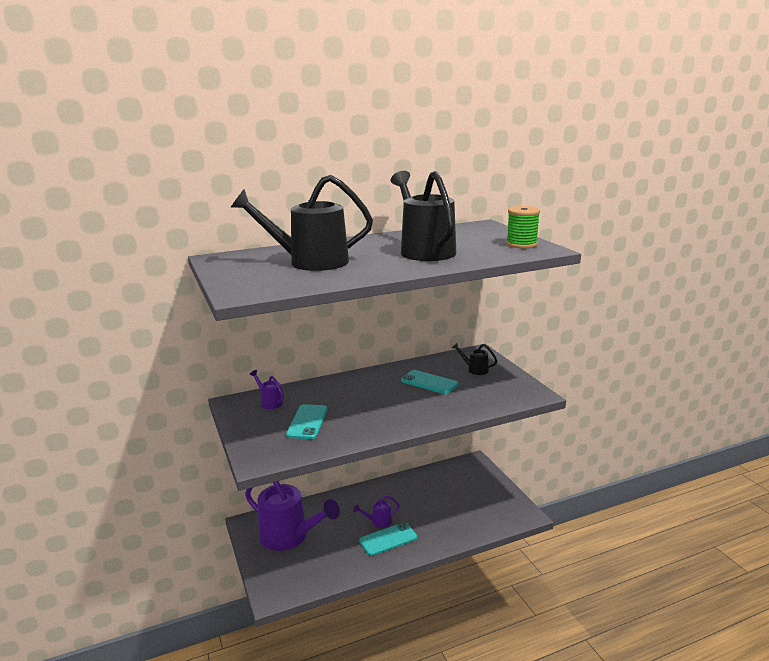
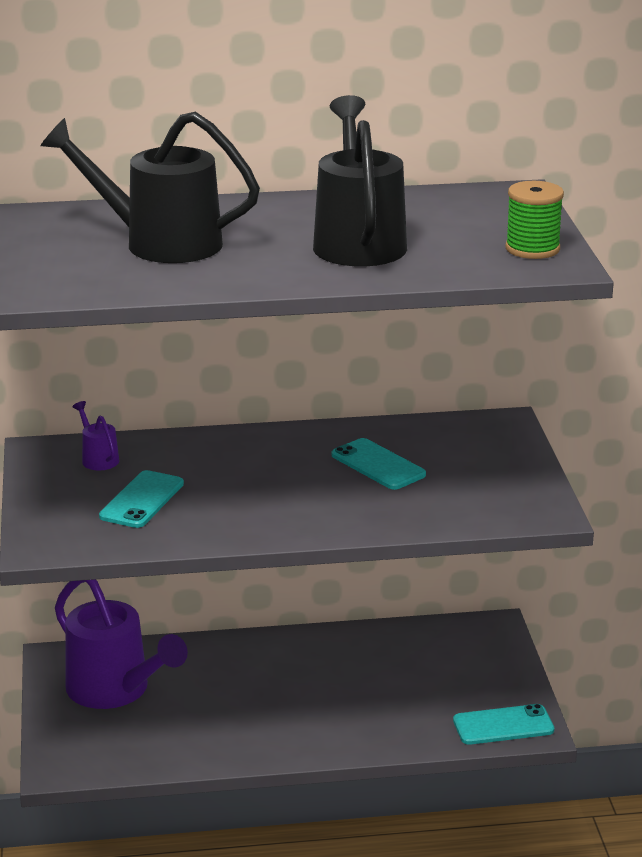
camera: 15 degrees right, 5 degrees up
(378, 522) = (271, 694): purple watering can -> none
(388, 539) = (274, 723): turquoise phone -> turquoise phone (503, 725)
(474, 370) = (473, 454): black watering can -> none

